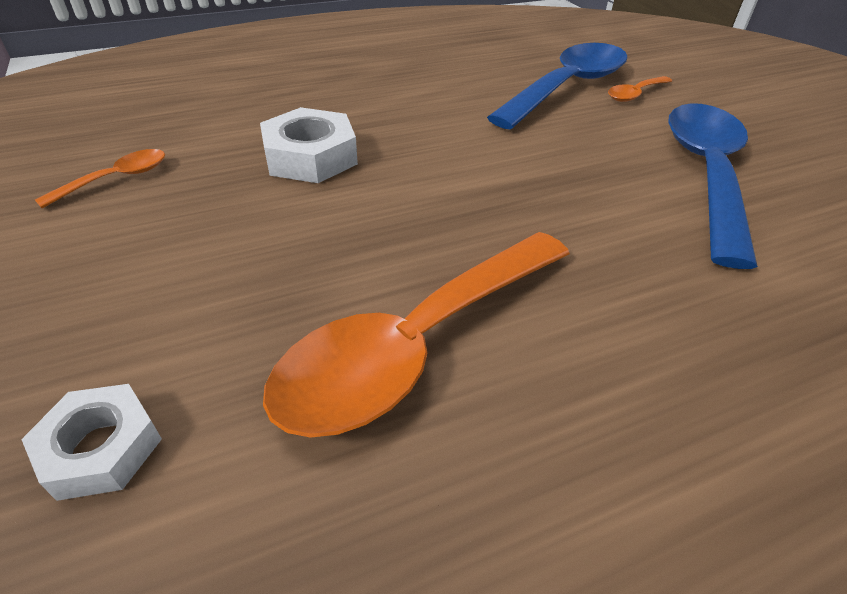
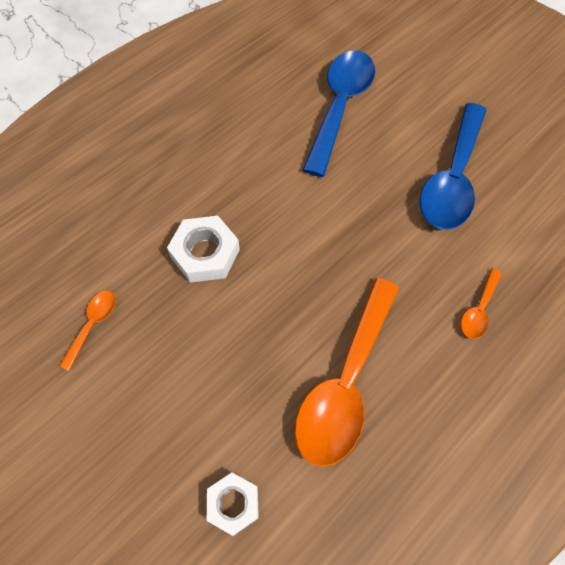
camera: 20 degrees left, 20 degrees up
(635, 94) = (388, 100): orange spoon -> orange spoon (479, 310)
(705, 174) = (452, 178): blue spoon -> blue spoon turned 150 degrees counterclockwise

